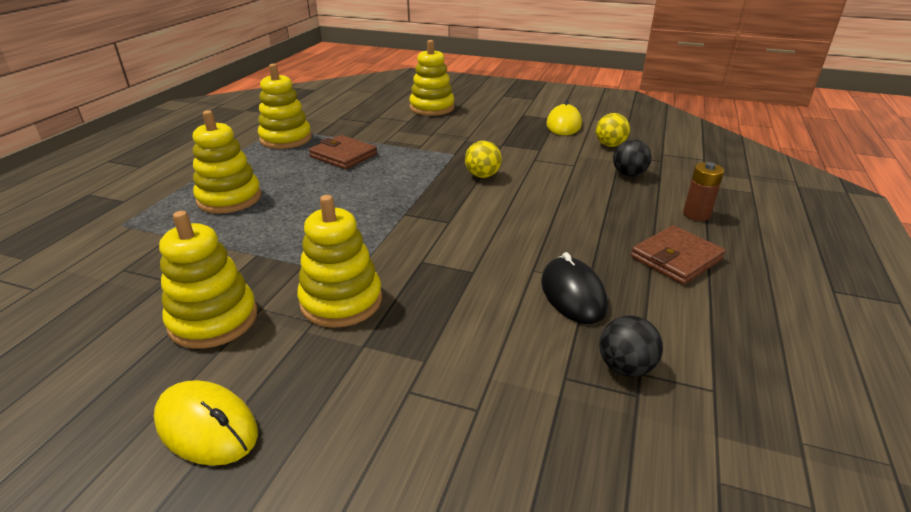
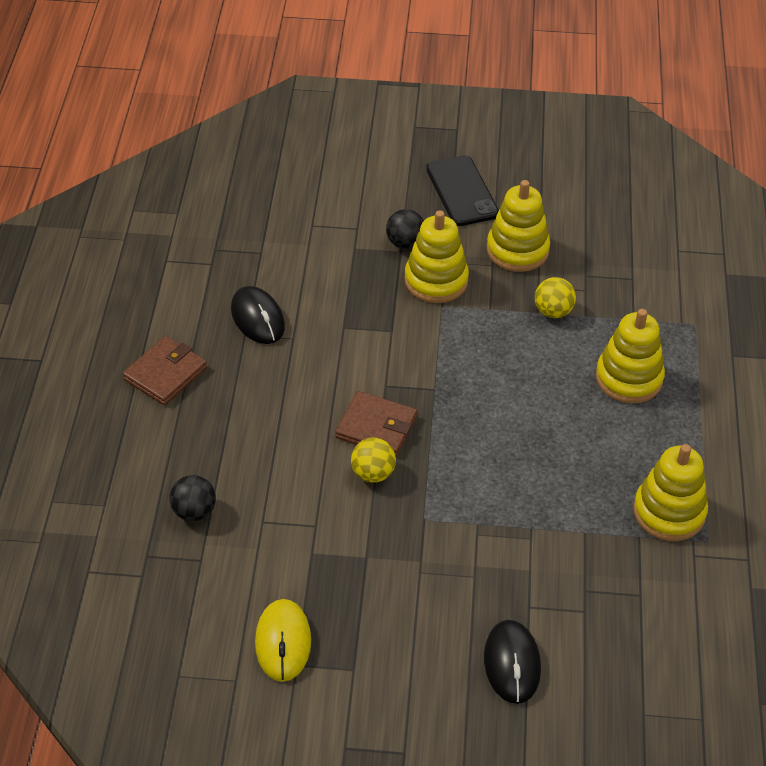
camera: 165 degrees right, 15 degrees up
(207, 426) = (462, 191): yellow mouse -> black phone
(343, 155) = (564, 485): brown wallet -> brown wallet (376, 427)
(432, 108) = (512, 663): yellow stacking toy -> black mouse
(610, 145) = (213, 586): yellow ball -> yellow ball (553, 311)
(625, 367) = (221, 265): black ball -> black ball (405, 243)
(696, 214) = (130, 444): brown battery -> none

